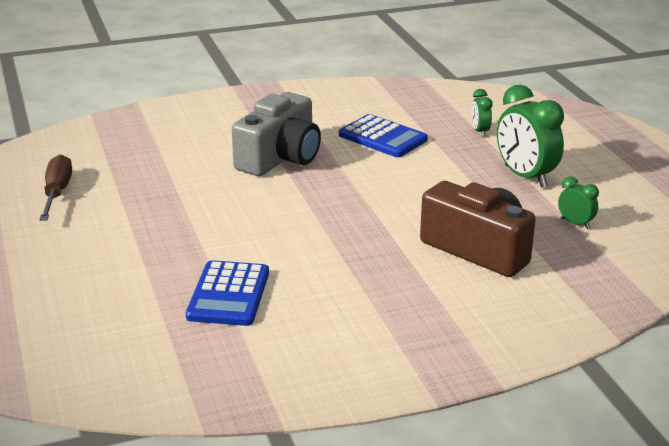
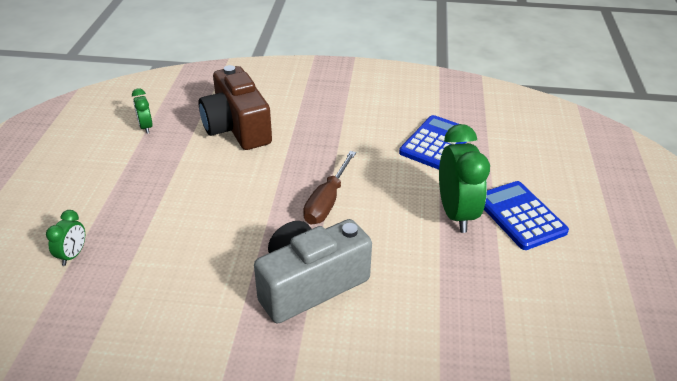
camera: 155 degrees left, 10 degrees up
(57, 193) = (570, 306): brown screwdriver -> brown screwdriver (327, 201)
(382, 137) = (177, 281): blue calculator -> blue calculator (520, 215)
(525, 176) = (116, 181): green clock -> green clock (456, 214)

